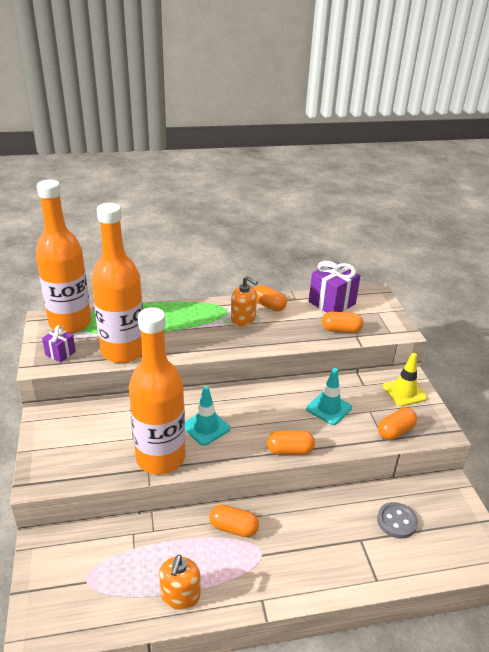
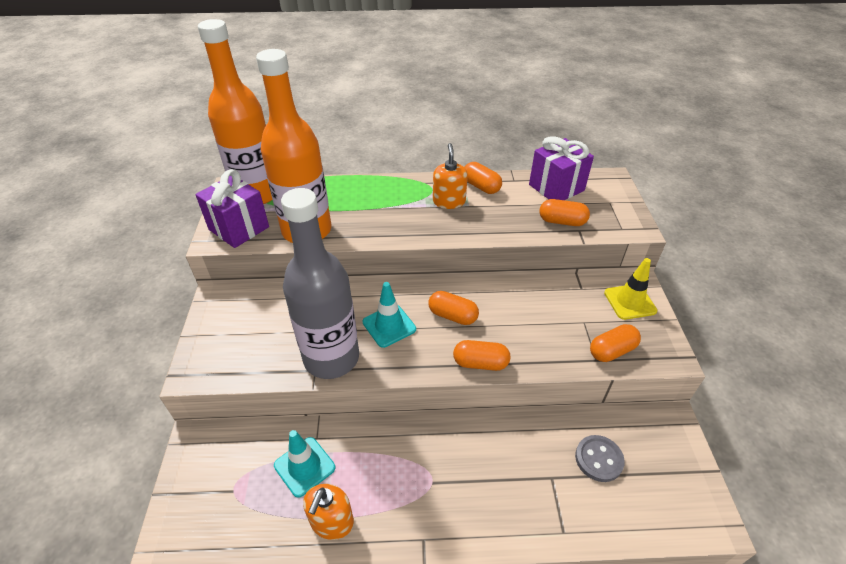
camera: 10 degrees right, 10 degrees up
(60, 353) = (239, 228): purple gift -> purple gift, size x1.84
(160, 458) = (331, 358): orange bottle -> grey bottle
(233, 528) = (406, 445): orange capsule -> orange capsule (452, 316)
(243, 319) = (449, 201): orange soap dispenser -> orange soap dispenser turned 135 degrees counterclockwise
(328, 408) = (535, 314): turquoise traffic cone -> turquoise traffic cone (304, 466)

